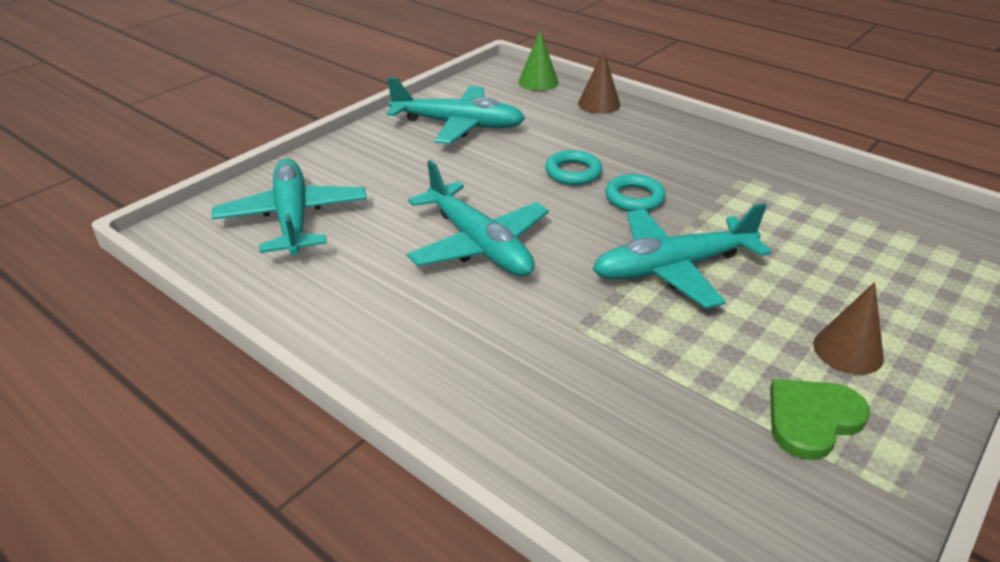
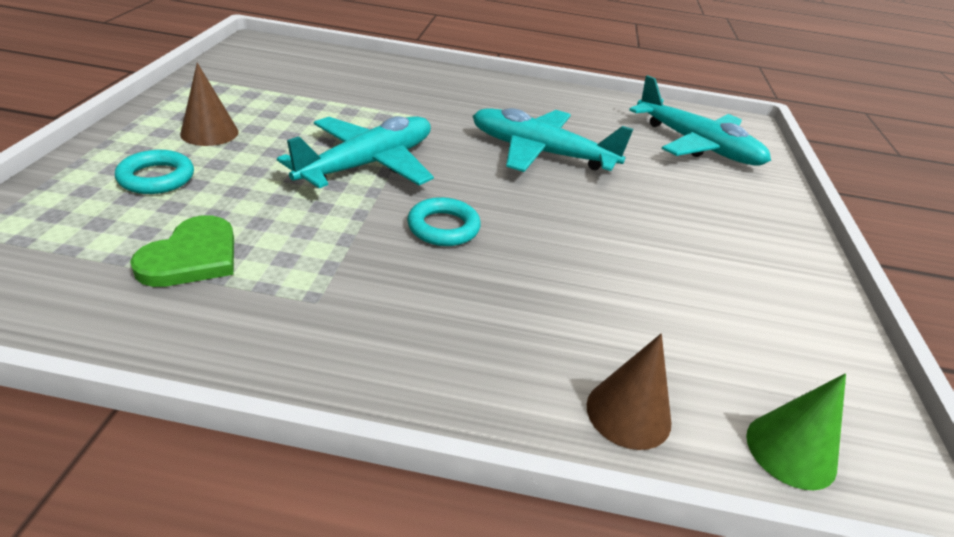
camera: 145 degrees right, 0 degrees up
(458, 125) = (743, 286): turquoise plane -> none
(573, 172) = (535, 246): turquoise ring -> turquoise ring (156, 178)
(812, 419) = (244, 97): green heart -> green heart (192, 257)

